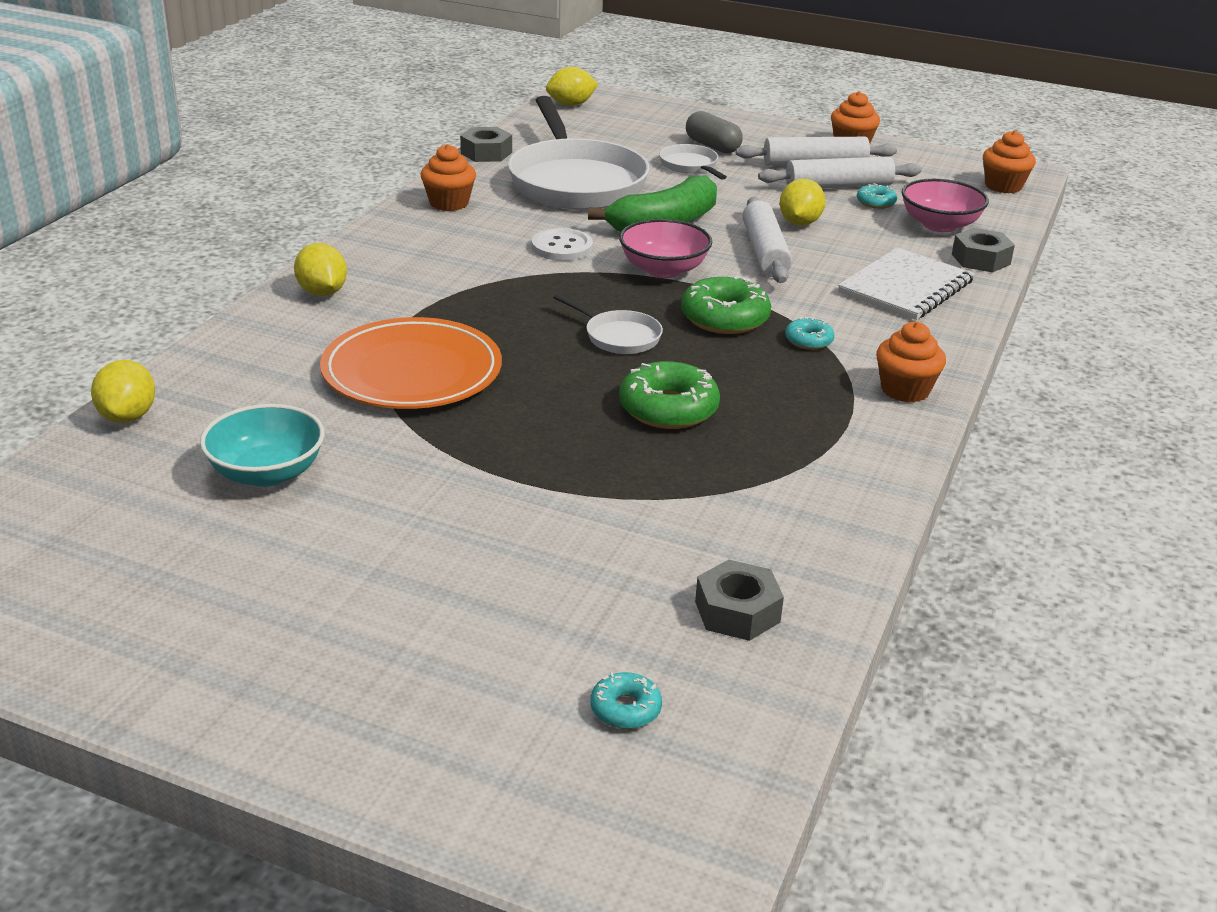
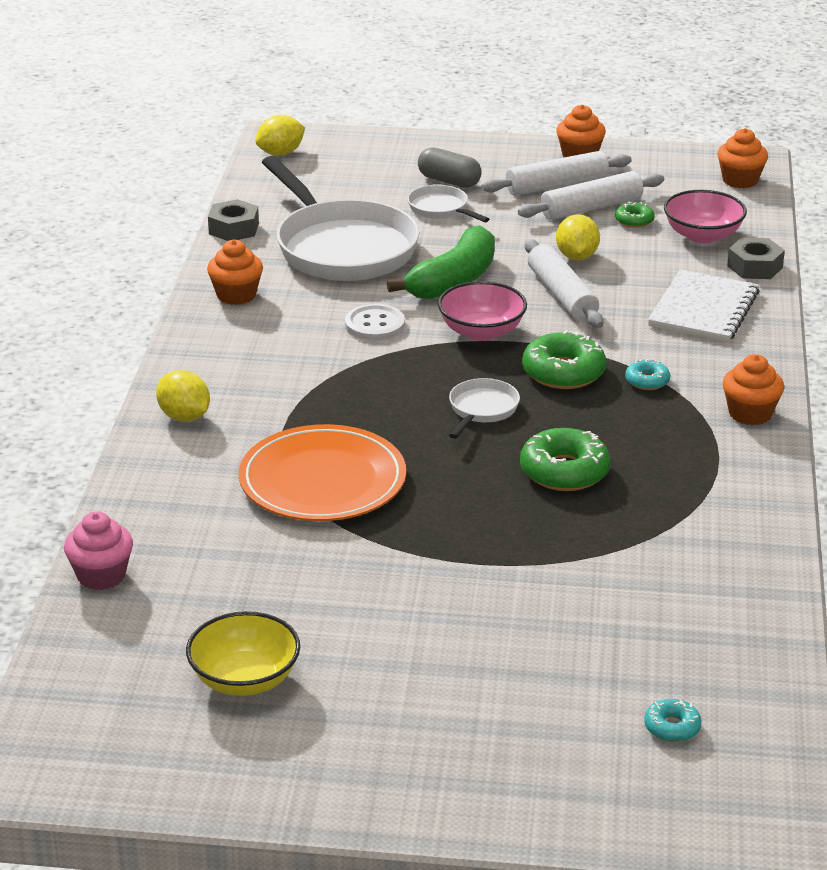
camera: 15 degrees left, 0 degrees up
(128, 416) = (101, 575): yellow lemon -> pink cupcake
(186, 547) = (245, 679): none -> yellow bowl
(267, 473) = (264, 601): turquoise bowl -> none
(618, 337) = (482, 409): white pan -> white pan turned 90 degrees counterclockwise
(737, 612) = (713, 635): grey nut -> none
(876, 202) = (634, 220): turquoise donut -> green donut

